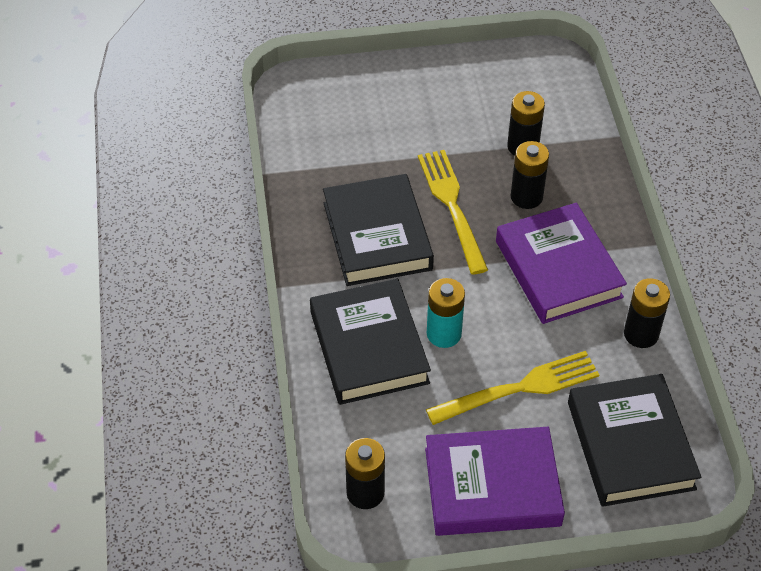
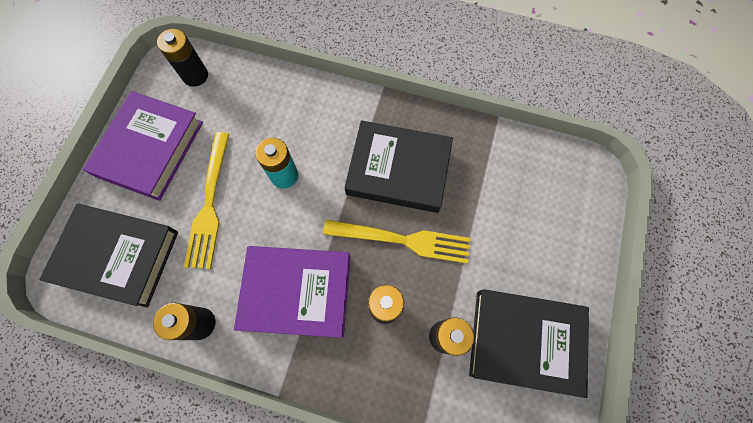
camera: 115 degrees right, 20 degrees up
(369, 347) = (301, 122): black book -> black book (524, 341)

